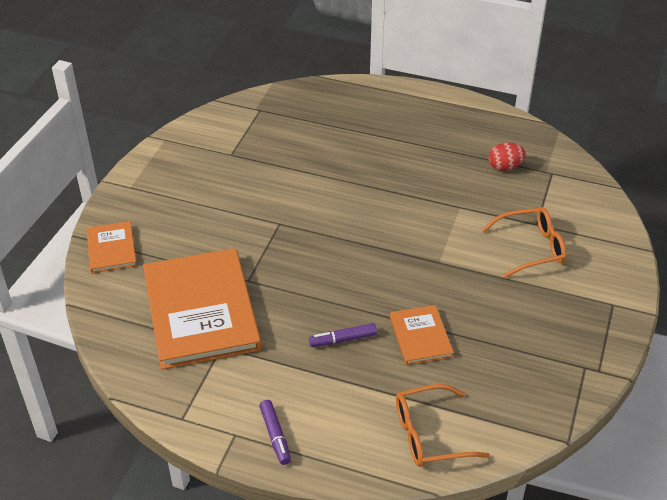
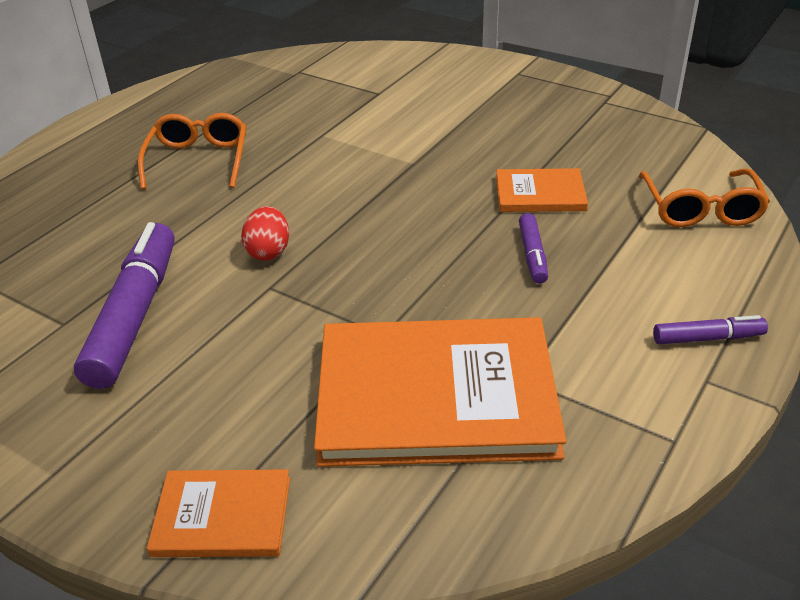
camera: 75 degrees left, 5 degrees down
(243, 178) = (135, 315): none -> purple marker
(504, 167) = (269, 96): red egg -> red egg (268, 251)
(531, 248) = (416, 102): orange glasses -> orange glasses (198, 160)

